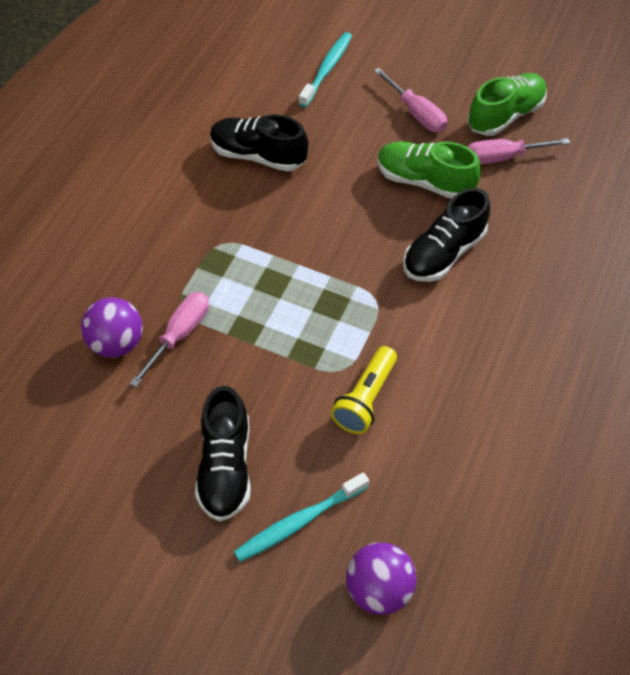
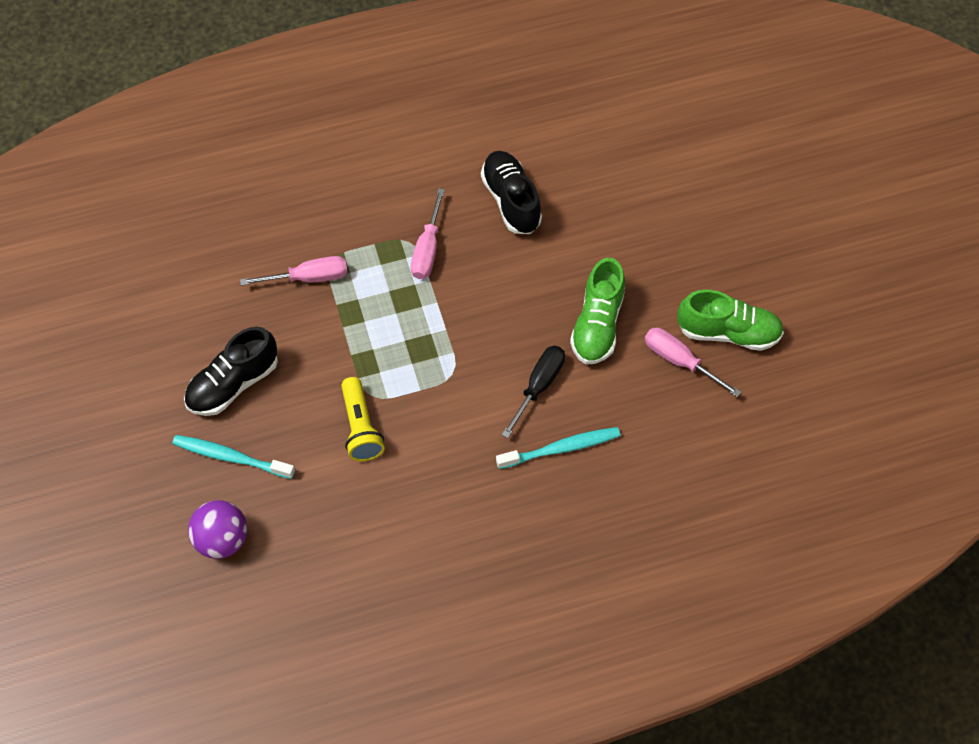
camera: 50 degrees right, 5 degrees up
(116, 343) = (269, 248): purple ball -> none
(327, 69) = (646, 177): turquoise toothbrush -> turquoise toothbrush (561, 448)
(365, 398) = (361, 427): yellow flashlight -> yellow flashlight turned 90 degrees counterclockwise
(416, 113) = (664, 269): pink screwdriver -> pink screwdriver (427, 249)
(424, 181) = (597, 325): green shoe -> green shoe turned 150 degrees counterclockwise
(443, 253) = (538, 386): black shoe -> black screwdriver

